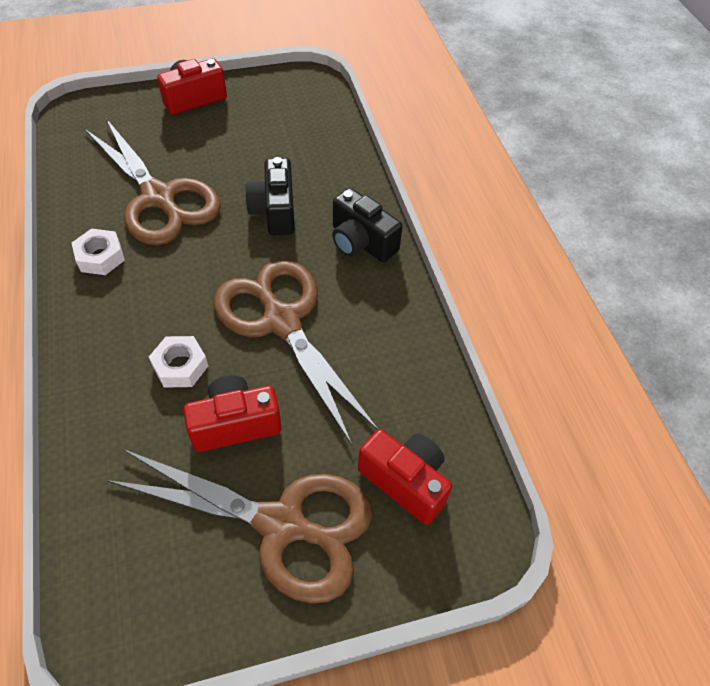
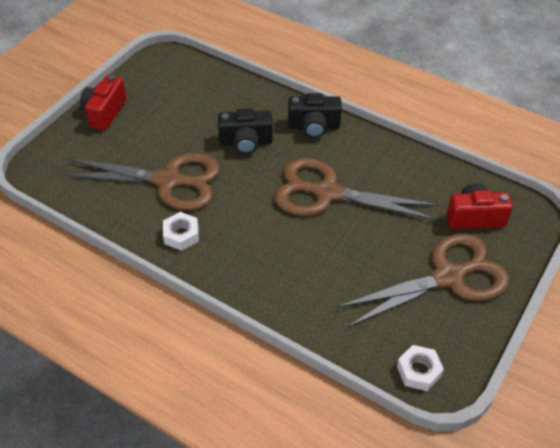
camera: 40 degrees left, 5 degrees down
(180, 366) = (306, 252): white nut -> white nut (418, 371)
(235, 424) = (370, 255): red camera -> none
(274, 211) = (246, 142): black camera -> black camera turned 45 degrees counterclockwise

